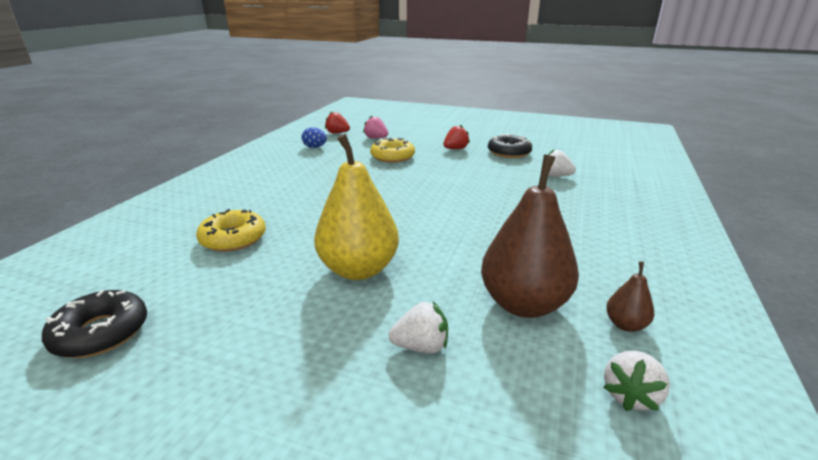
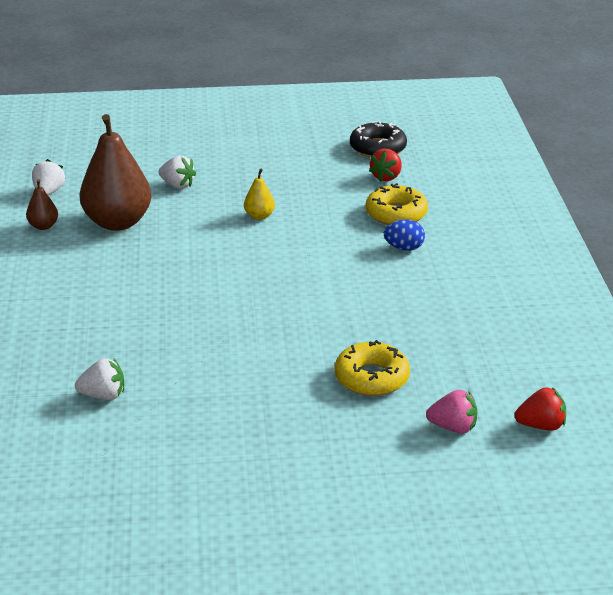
camera: 155 degrees right, 5 degrees up
(315, 147) = (517, 369): blue egg -> blue egg (404, 248)
(358, 269) = (259, 216): yellow pear -> yellow pear, size x0.44
(421, 346) = (177, 185): white strawberry -> white strawberry turned 120 degrees counterclockwise
(455, 149) = (288, 431): red strawberry -> red strawberry (386, 177)
(509, 153) = (191, 445): black donut -> none

